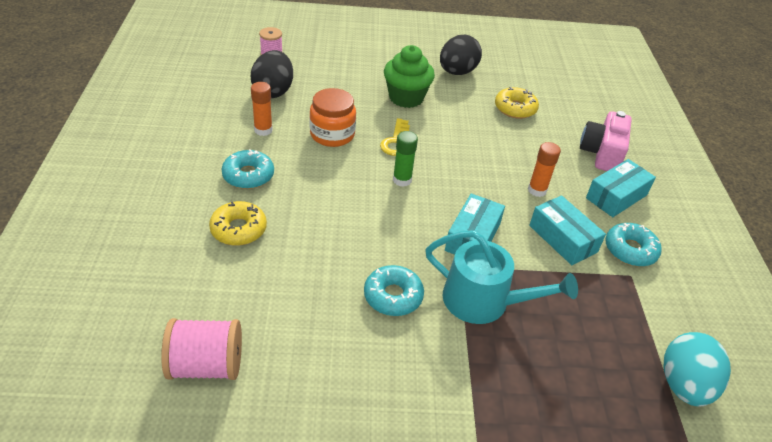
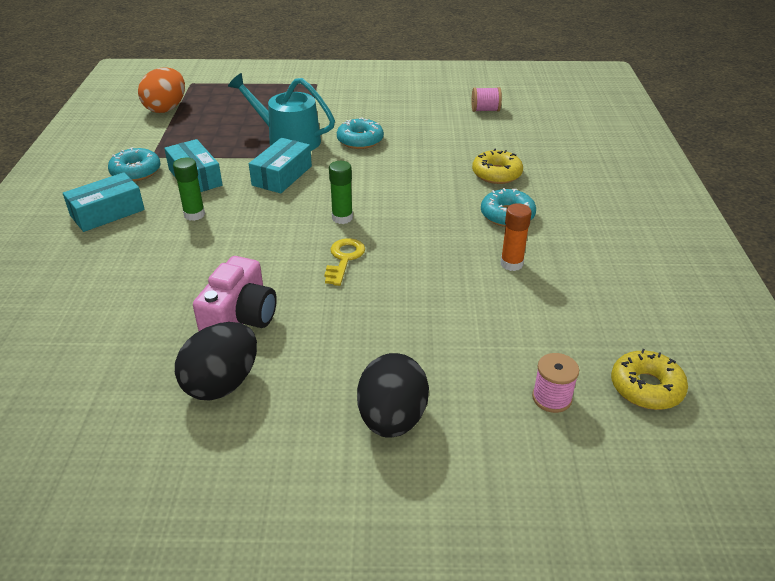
camera: 175 degrees left, 5 degrees down
(206, 365) = (485, 110): pink spool -> pink spool, size x0.62
(273, 91) = (520, 322): black egg -> black egg (392, 419)
(332, 134) = (424, 263): orange jar -> none
(406, 98) = (321, 324): green cupcake -> none
(515, 108) = (158, 316): yellow donut -> yellow donut (646, 387)
(537, 190) = (194, 215): orange glue stick -> green glue stick
(602, 153) = (81, 257): pink camera -> pink camera (240, 318)
(684, 385) = (166, 108): turquoise egg -> orange egg

